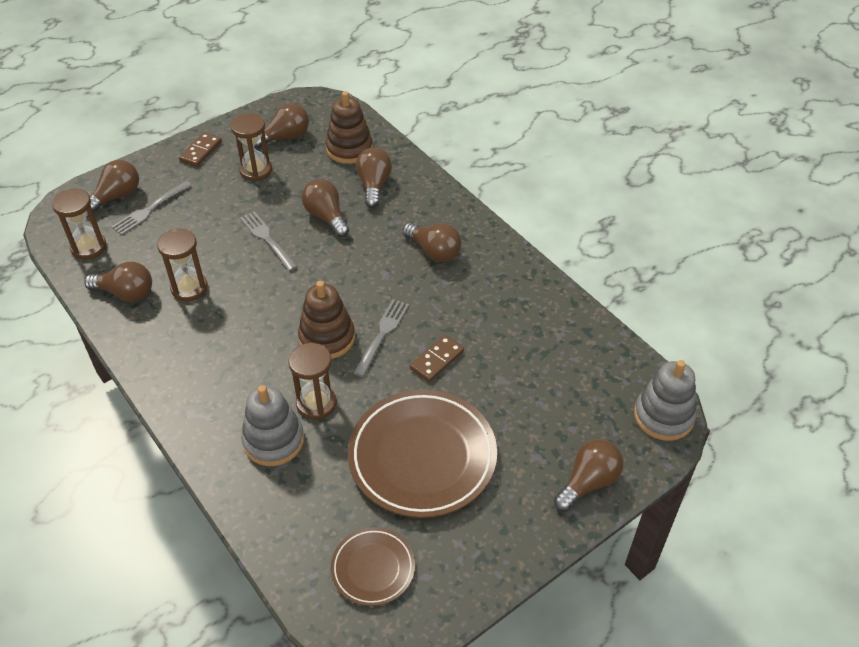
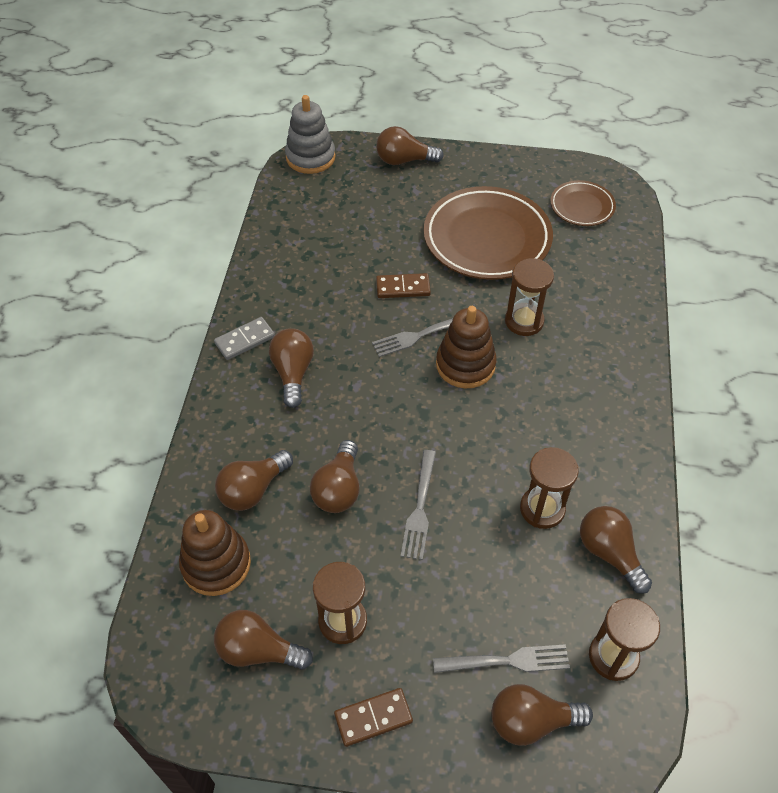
camera: 135 degrees left, 5 degrees up
(273, 440) = (580, 318): grey stacking toy -> none
(491, 247) = (245, 340): none -> grey domino

